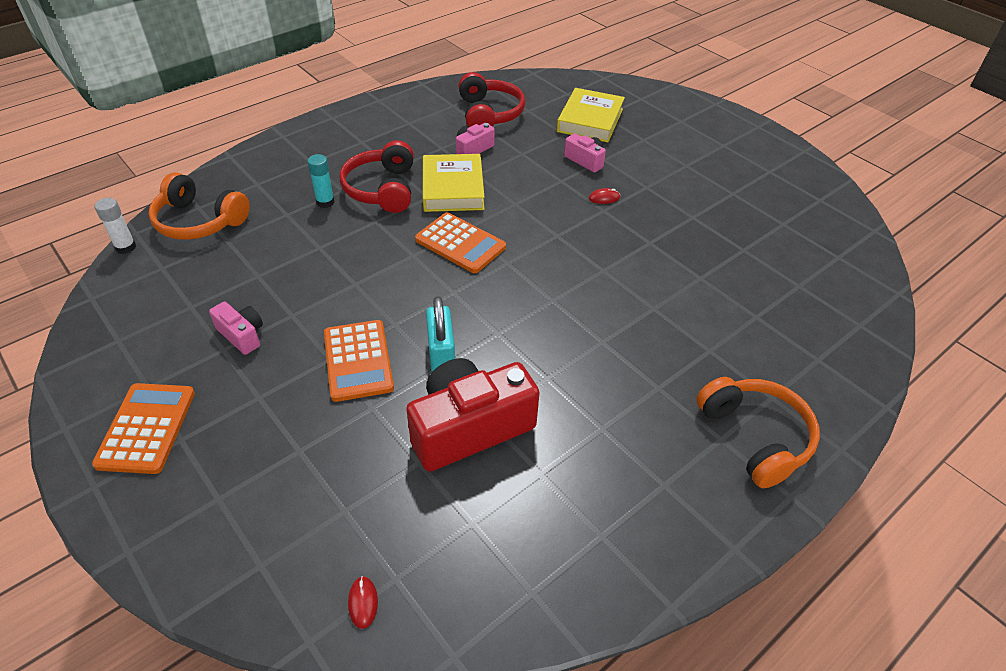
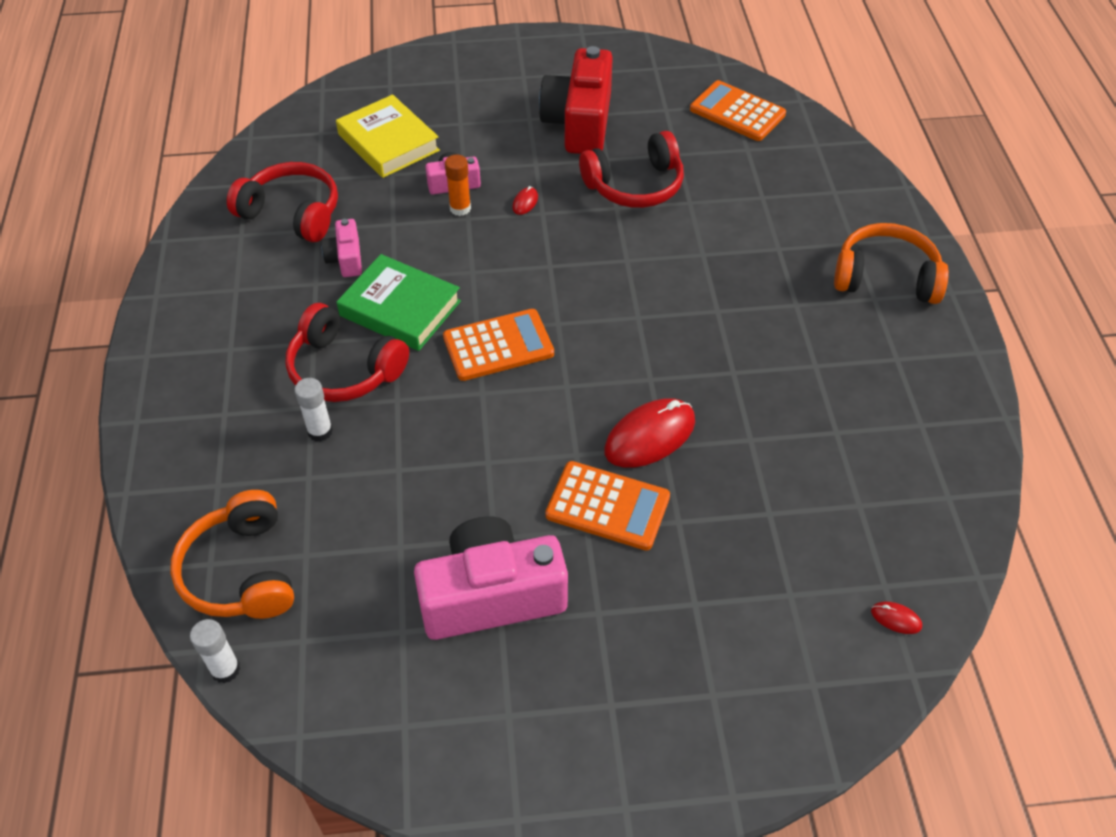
camera: 55 degrees left, 5 degrees up
(146, 428) = (573, 733): orange calculator -> orange calculator (737, 112)
(199, 221) = (241, 571): orange headphones -> orange headphones turned 105 degrees clockwise
(242, 335) = (491, 596): pink camera -> pink camera, size x2.06
(325, 202) = (320, 431): turquoise glue stick -> white glue stick
(441, 355) = (649, 436): turquoise padlock -> red mouse
(453, 188) = (400, 308): yellow book -> green book
(469, 428) = (754, 457): red camera -> red camera (579, 123)
(566, 173) = (460, 208): none -> orange glue stick
(683, 242) = (635, 185): none -> red headphones

